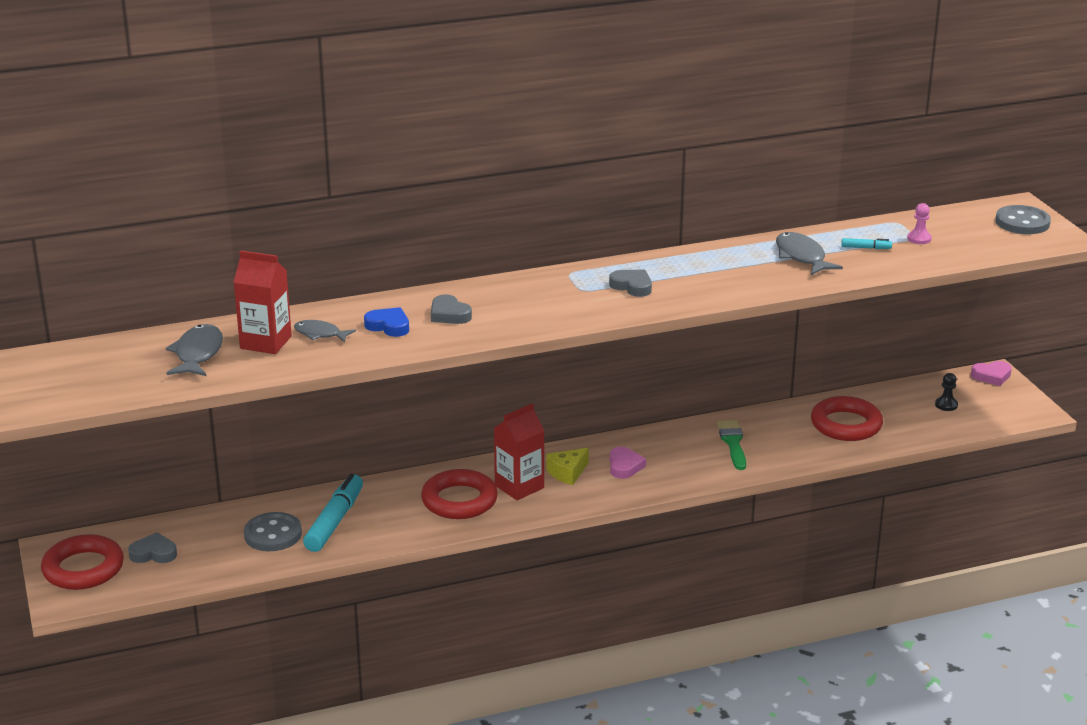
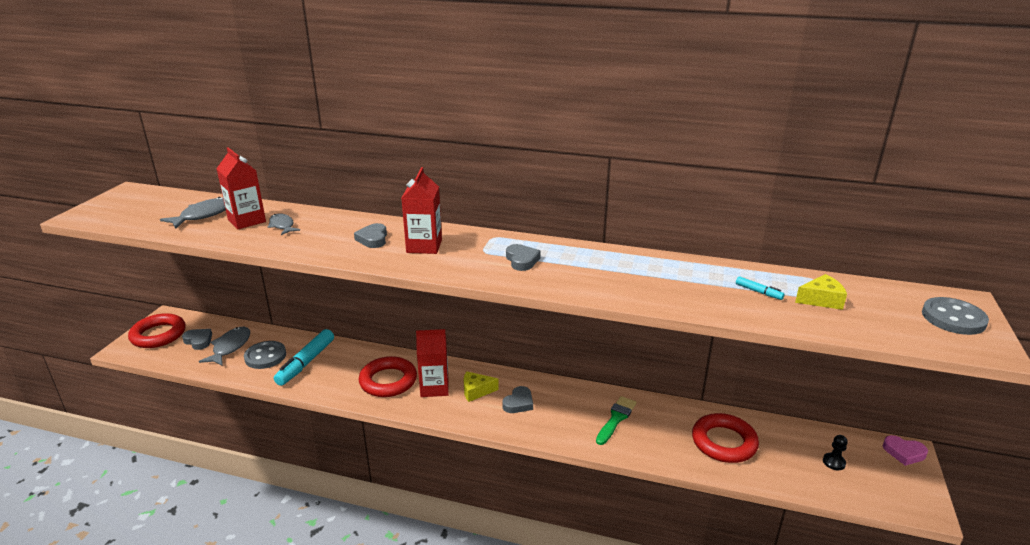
camera: 35 degrees right, 0 degrees up
(335, 521) = (306, 363): turquoise marker -> turquoise marker turned 150 degrees clockwise
(388, 326) = (326, 234): blue heart -> none
(515, 304) = (424, 246): none -> red carton
(624, 466) = (518, 403): pink heart -> grey heart
(801, 257) = (689, 281): grey fish -> grey fish (230, 347)
(919, 239) = (821, 300): pink pawn -> yellow cheese

